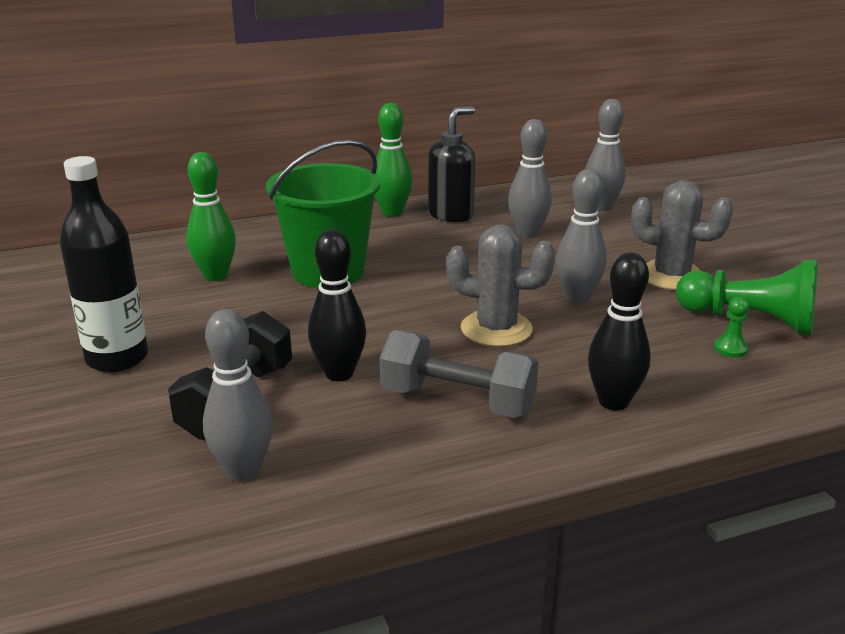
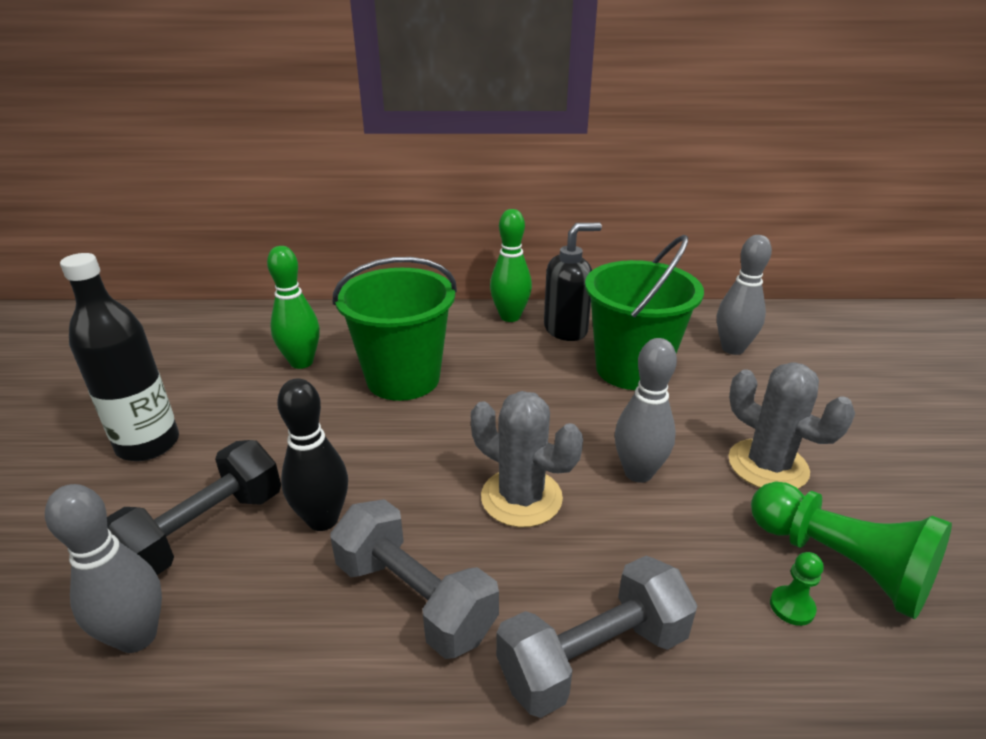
camera: 20 degrees right, 5 degrees up
(527, 233) = (631, 369): grey bowling pin -> green bucket
(613, 402) = (593, 657): black bowling pin -> grey dumbbell

